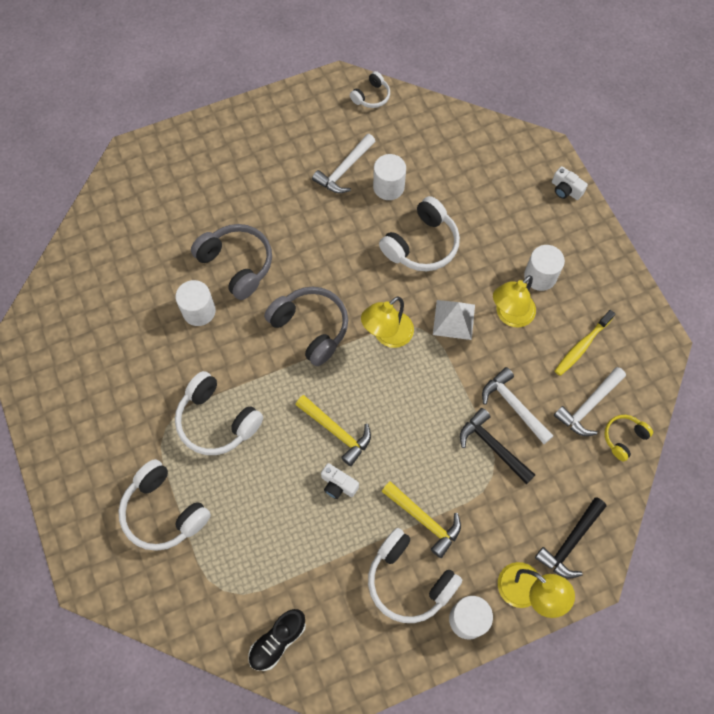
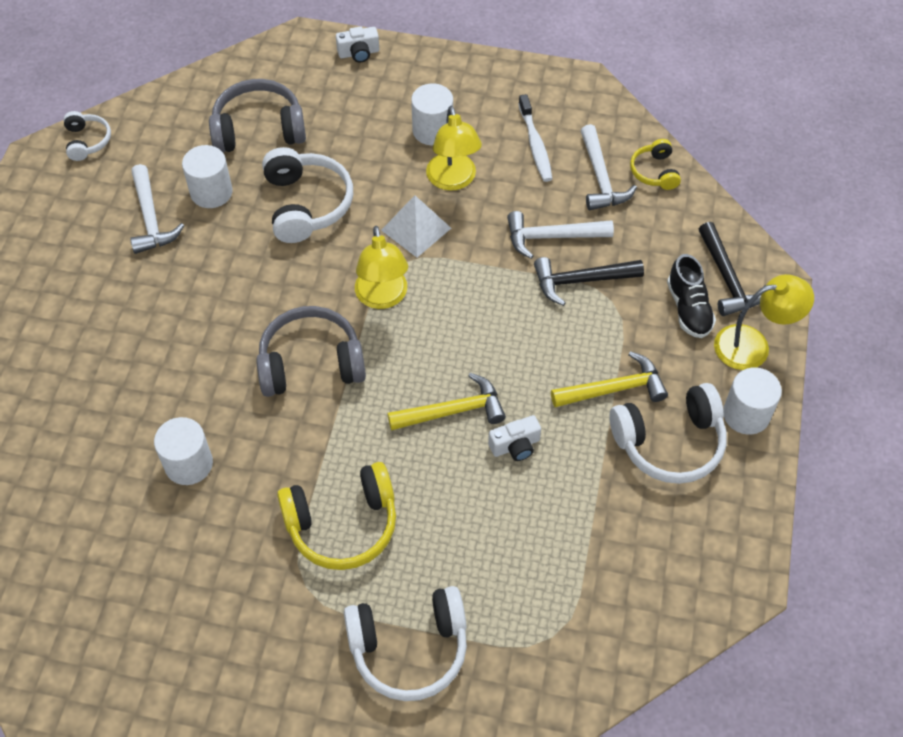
camera: 55 degrees left, 10 degrees down
(217, 421) = (342, 524): white headphones -> yellow headphones
(237, 264) = (166, 390): grey headphones -> grey headphones (259, 129)
(277, 641) = (649, 612): black shoe -> black shoe (688, 309)
(581, 346) = (535, 145): yellow toothbrush -> white toothbrush

